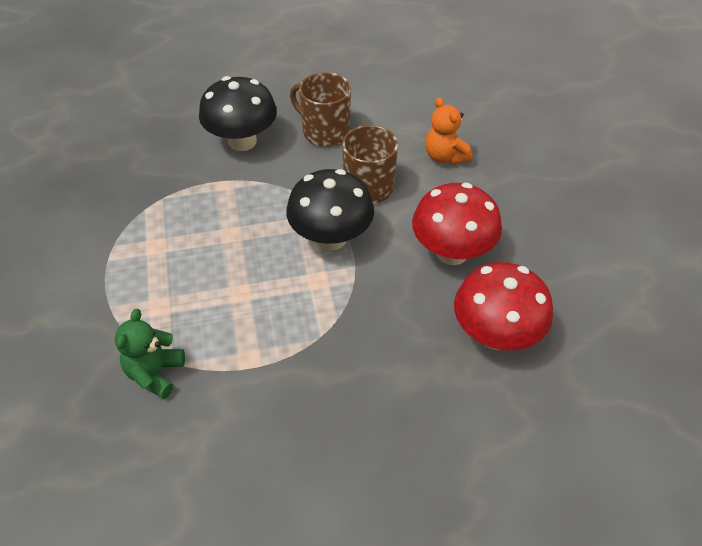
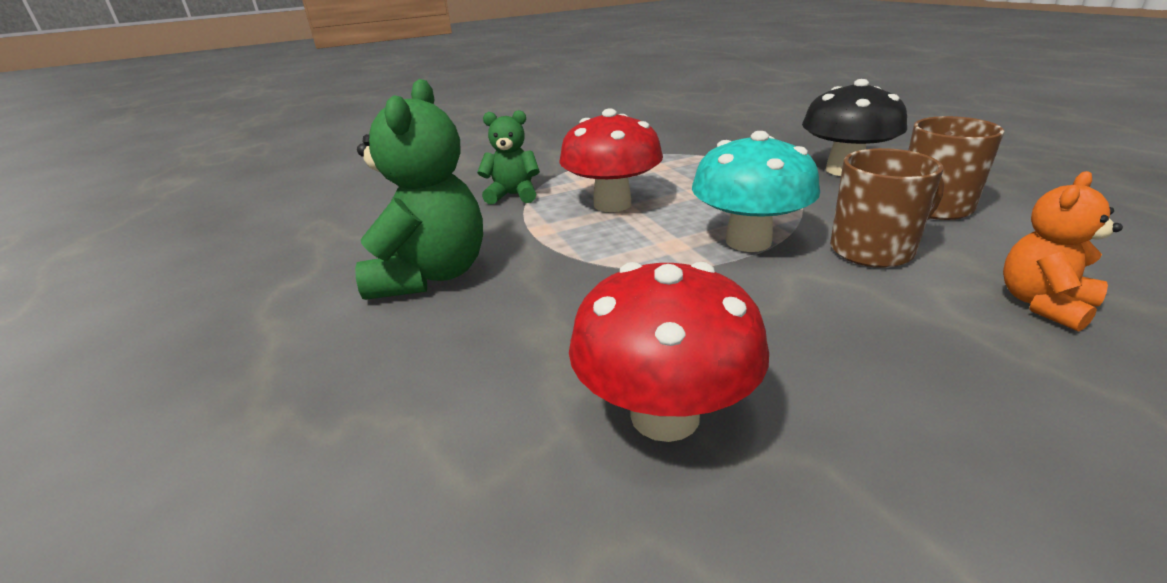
camera: 80 degrees right, 20 degrees down
(299, 450) = (431, 275): none -> green teddy bear
(331, 238) = (748, 241): black mushroom -> turquoise mushroom
(452, 252) = (817, 341): red mushroom -> red mushroom (612, 204)

